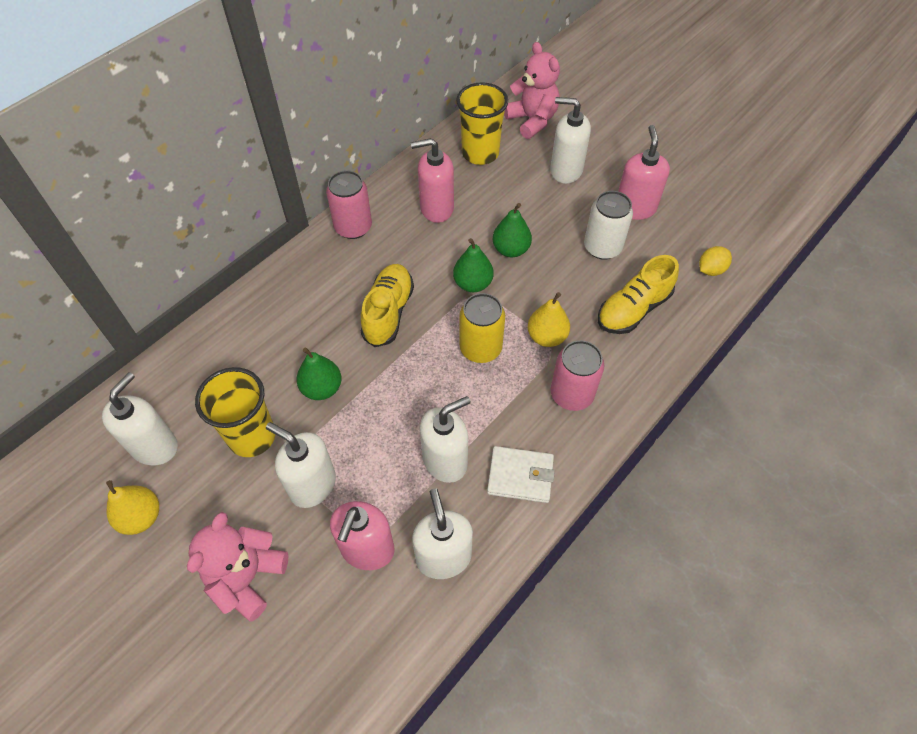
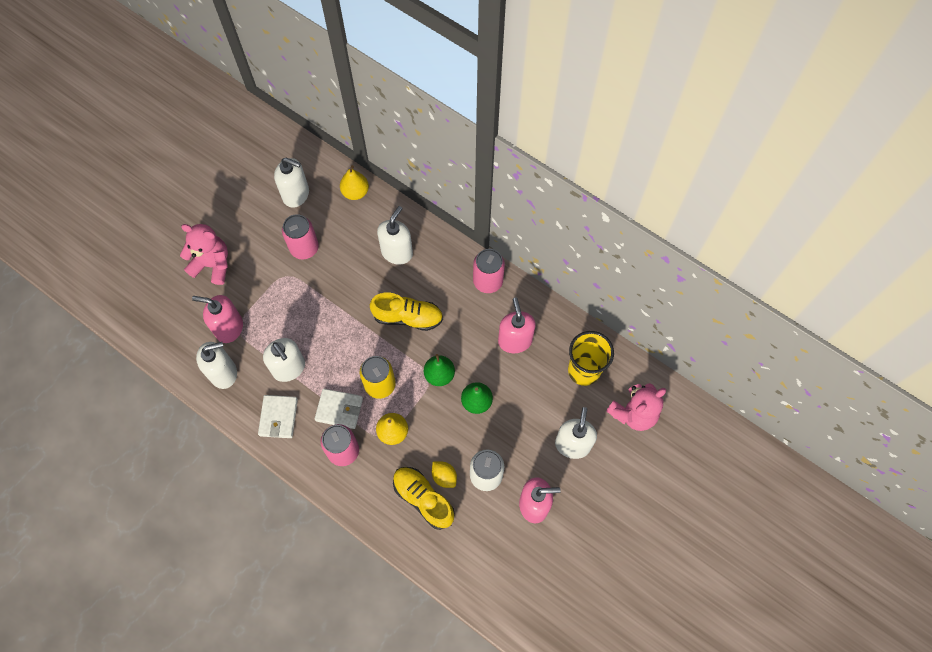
camera: 85 degrees right, 10 degrees up
(141, 517) = (250, 200): yellow pear -> yellow pear (355, 192)
(252, 436) = (304, 248): yellow cup -> pink can
(312, 485) = (271, 289): white soap dispenser -> white soap dispenser (397, 252)
(322, 388) = (342, 283): green pear -> none
(512, 397) = (339, 409): none -> white wallet
(711, 270) = (470, 567): yellow lemon -> yellow lemon (444, 476)

